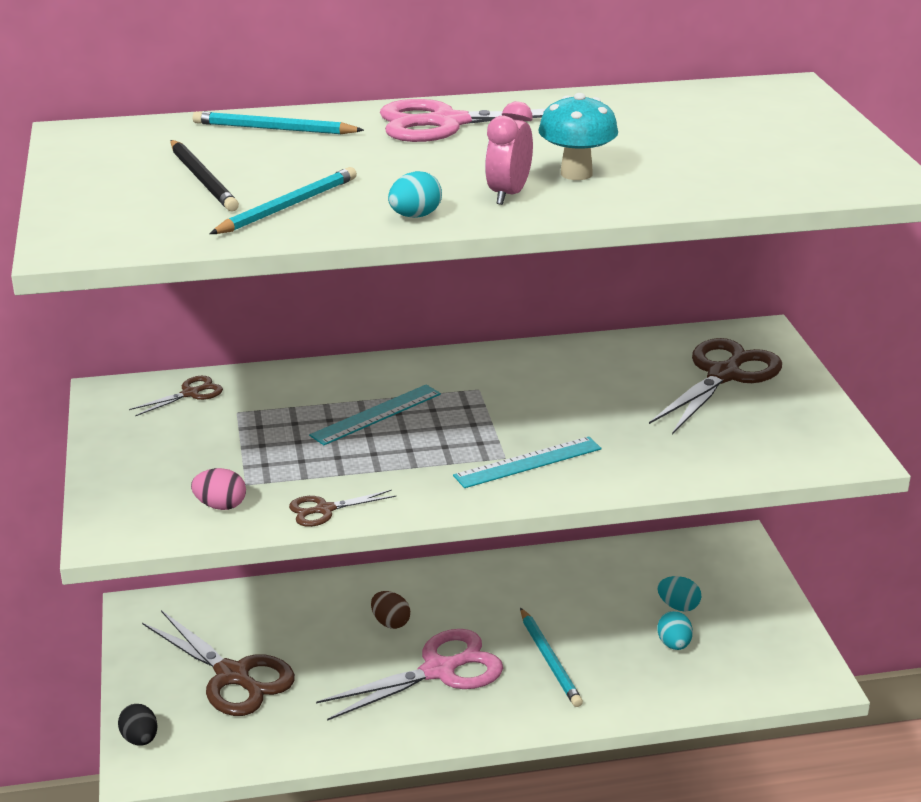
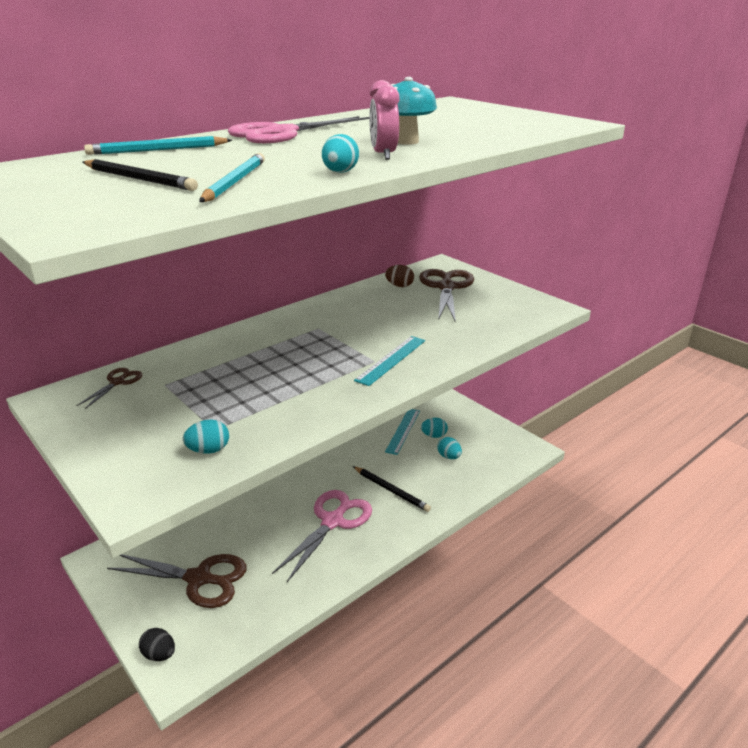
camera: 30 degrees left, 0 degrees up
(220, 506) = (209, 450): pink egg -> turquoise egg
(324, 509) = (289, 428): brown scissors -> none
(376, 414) = (267, 359): turquoise ruler -> turquoise ruler (403, 430)
(390, 622) = (280, 503): brown egg -> brown egg (399, 286)
(550, 660) = (391, 490): turquoise pencil -> black pencil

